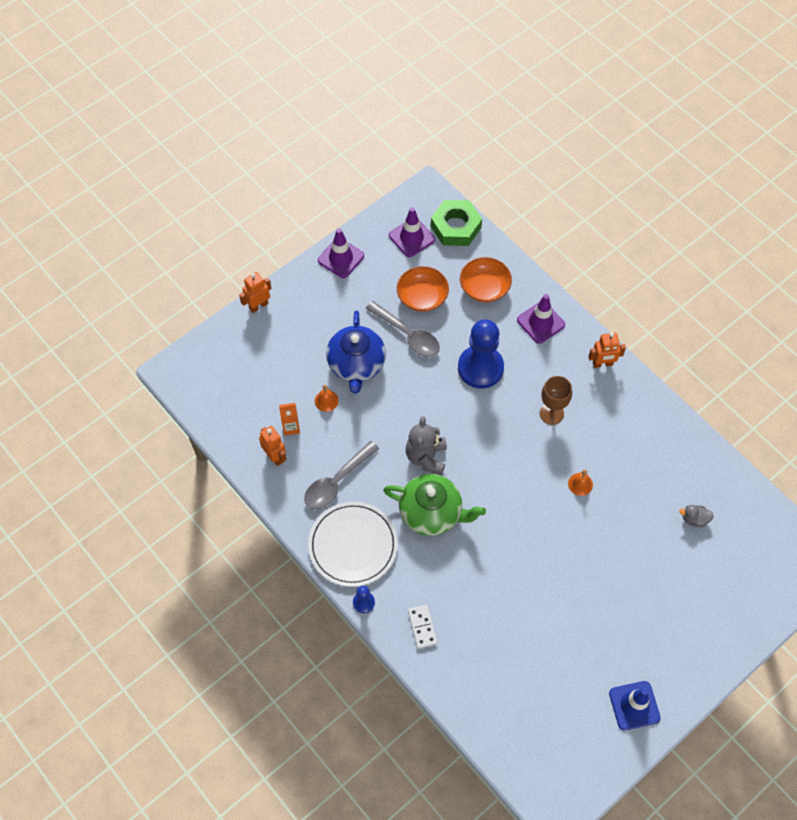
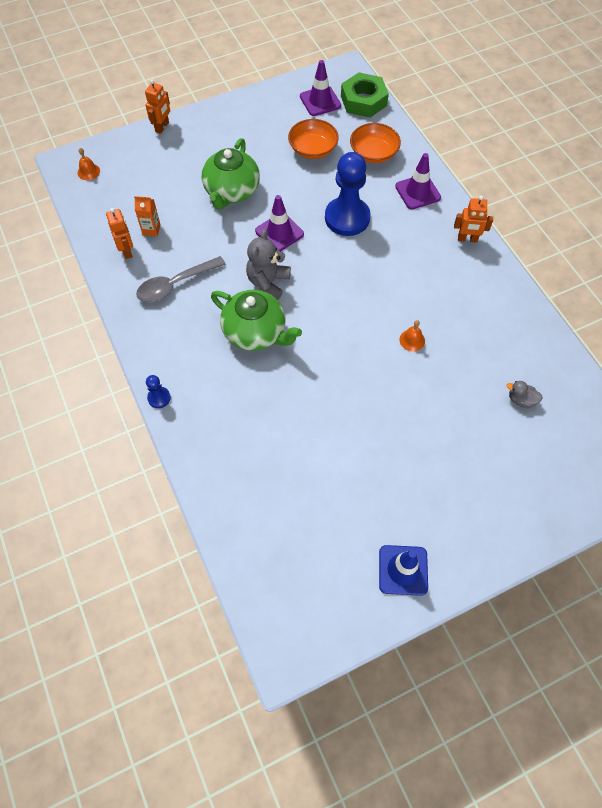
camera: 15 degrees right, 0 degrees up
(258, 306) = (162, 127): orange robot -> orange robot turned 135 degrees clockwise
(326, 400) = (192, 215): orange bell -> orange bell (88, 171)
(341, 258) = (250, 105): purple traffic cone -> purple traffic cone (279, 233)
(353, 545) = (169, 343): white plate -> none
(356, 365) = (231, 191): blue teapot -> green teapot
(407, 335) = (288, 177): grey spoon -> none
(422, 627) = (208, 435): white domino -> none
(551, 413) = (403, 271): brown goblet -> none

